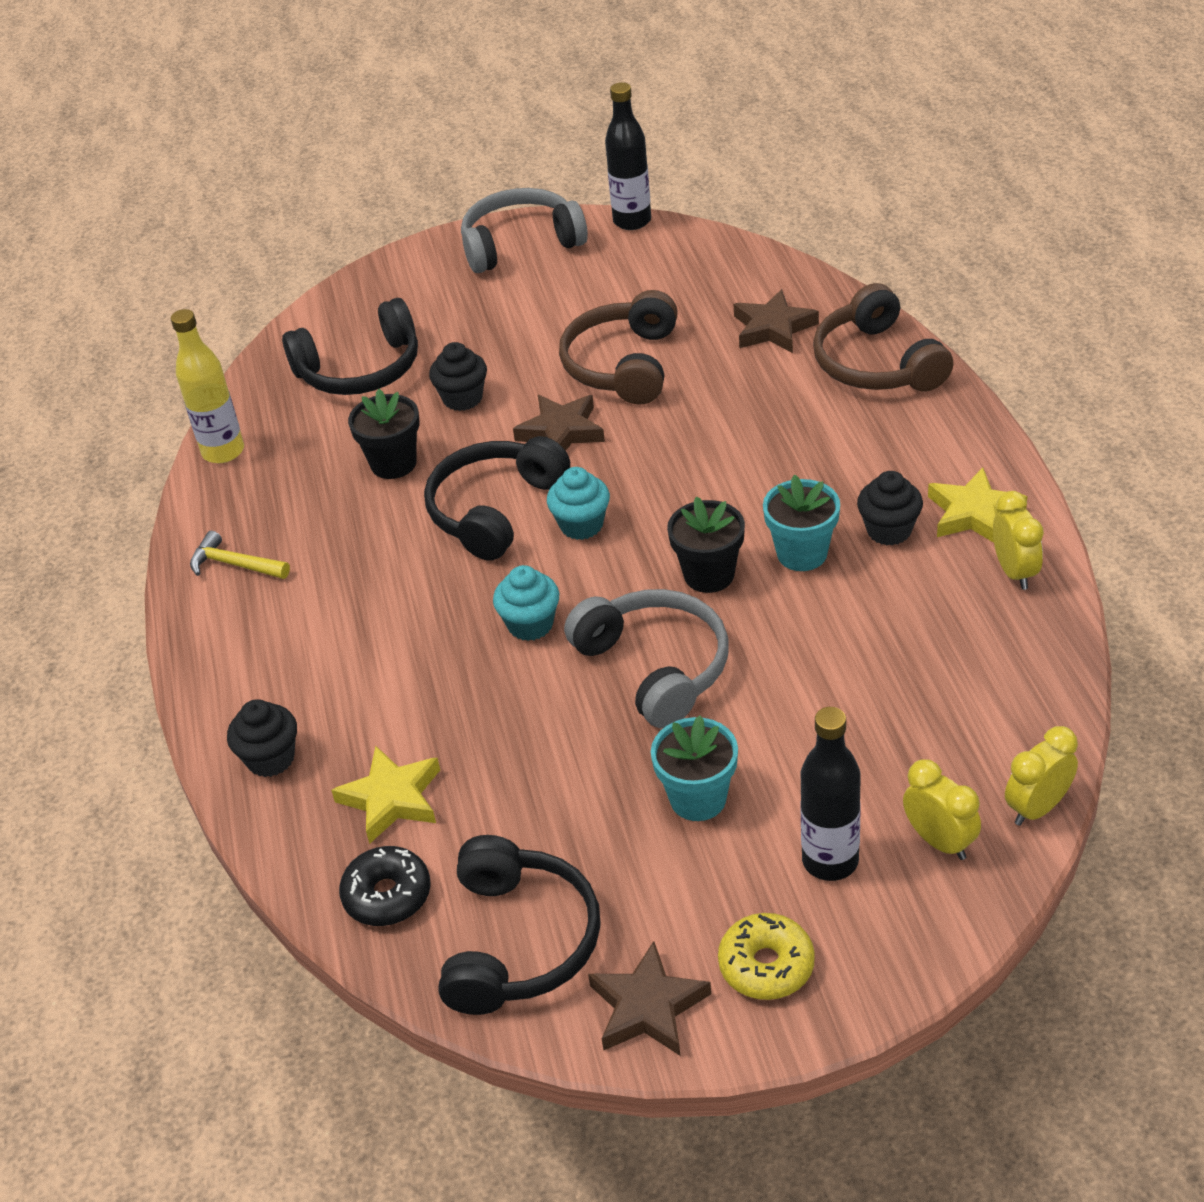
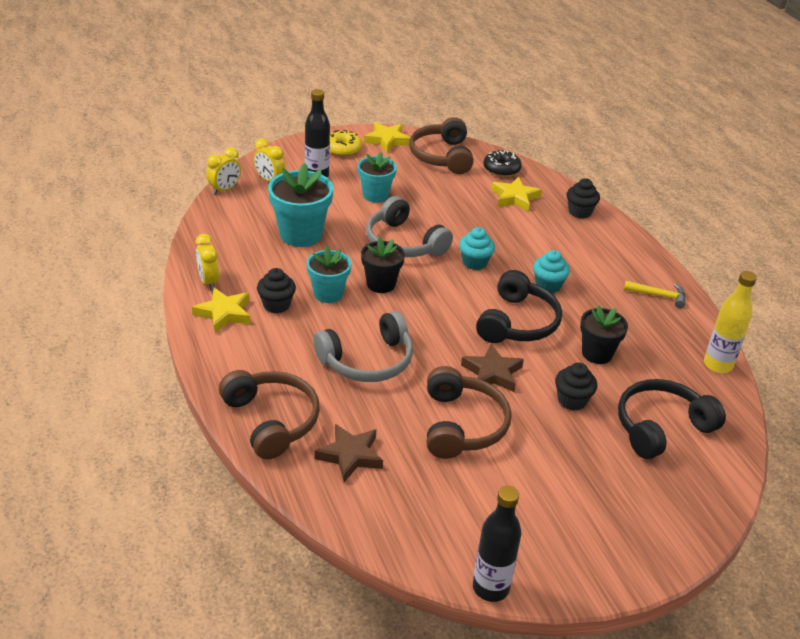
camera: 165 degrees right, 5 degrees down
(519, 942) = (441, 156): black headphones -> brown headphones
(520, 244) = (588, 560): grey headphones -> grey headphones (368, 361)
(581, 525) = (461, 312): turquoise cupcake -> turquoise cupcake (548, 285)
(647, 1007) = (387, 140): brown star -> yellow star
(857, 683) = (301, 234): none -> turquoise flower pot

